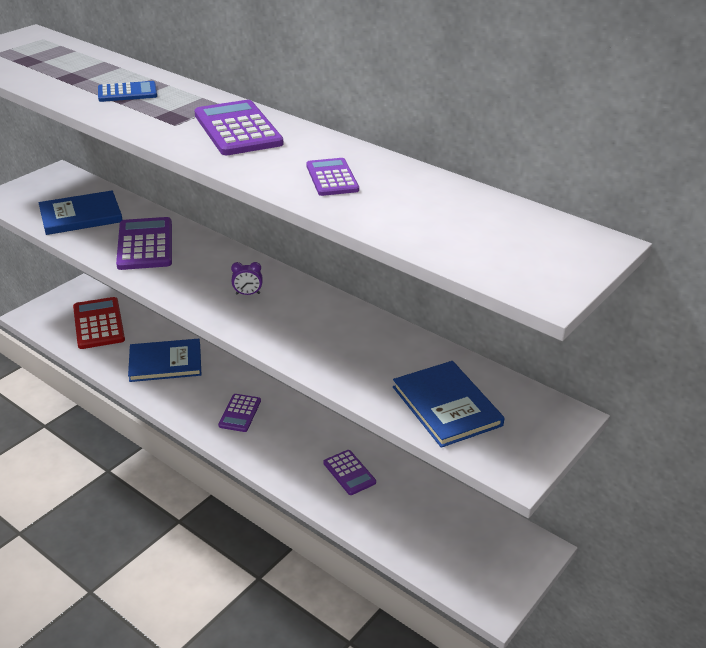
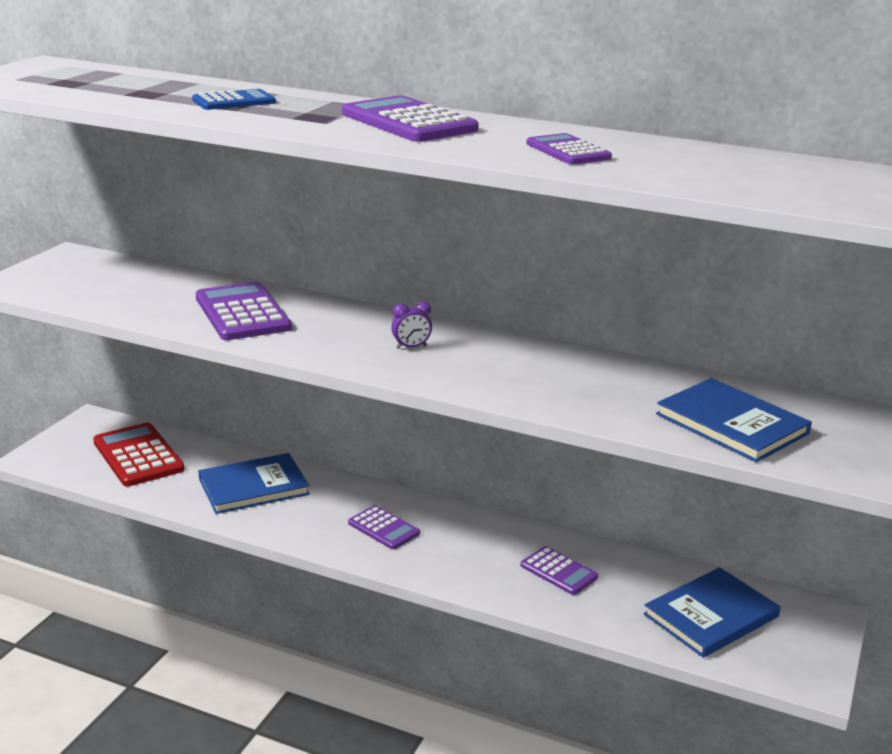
camera: 15 degrees left, 10 degrees down
(81, 216) = (134, 293): blue book -> blue book (711, 615)
(240, 413) = (383, 528): purple calculator -> purple calculator turned 45 degrees counterclockwise

